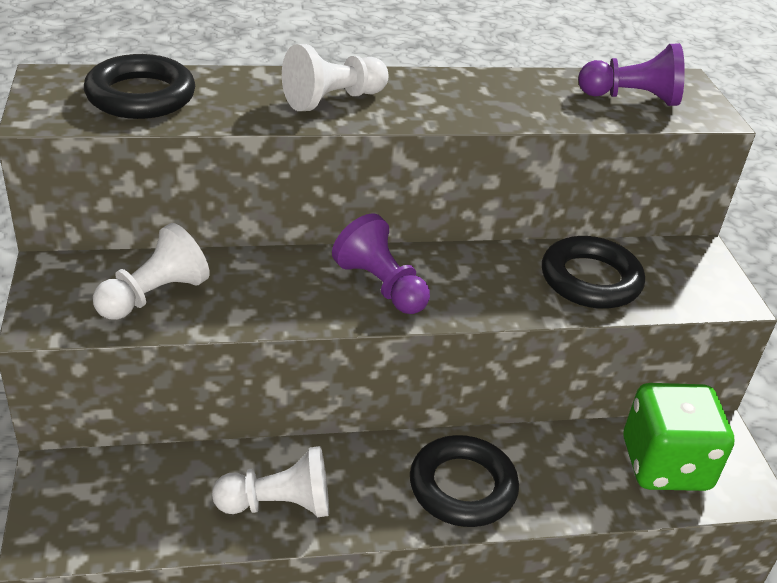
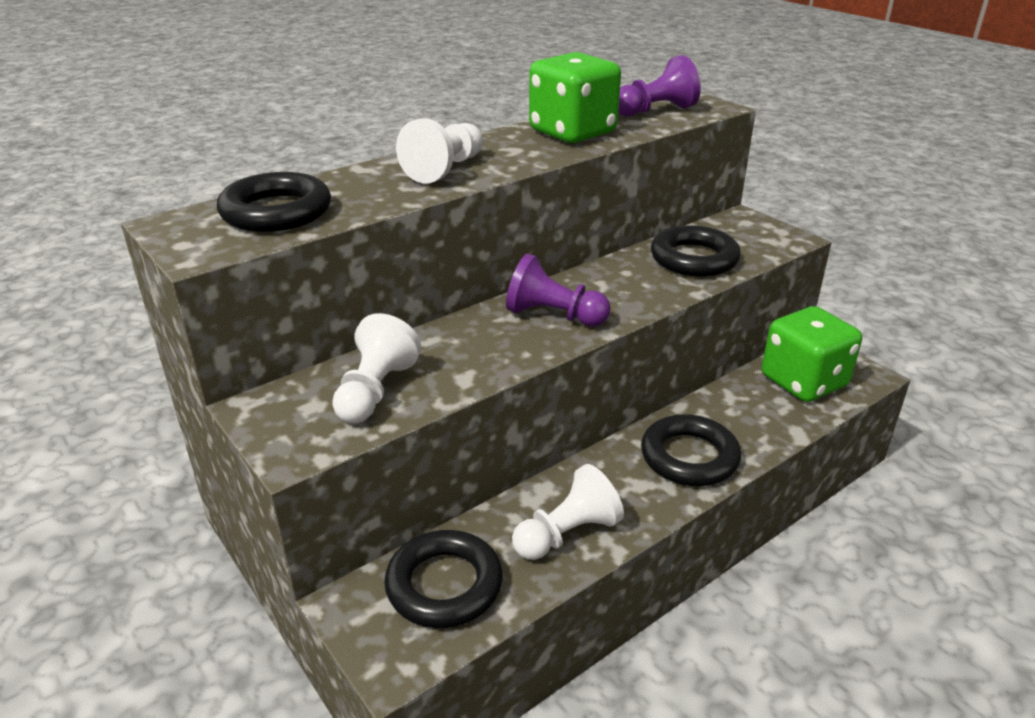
camera: 25 degrees left, 5 degrees down
(138, 497) = (444, 585): none -> black ring
(508, 97) = (572, 132): none -> green dice

